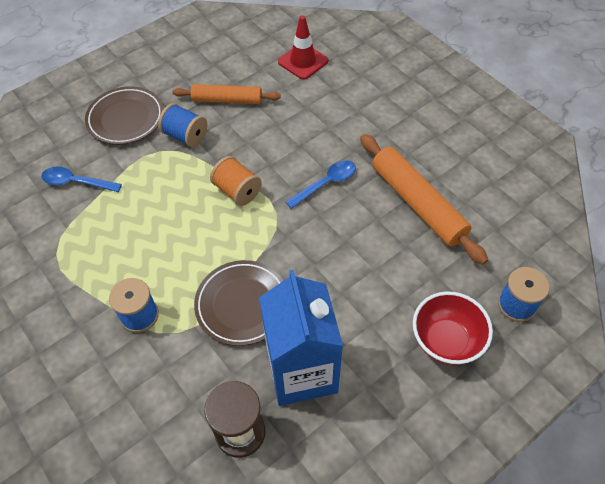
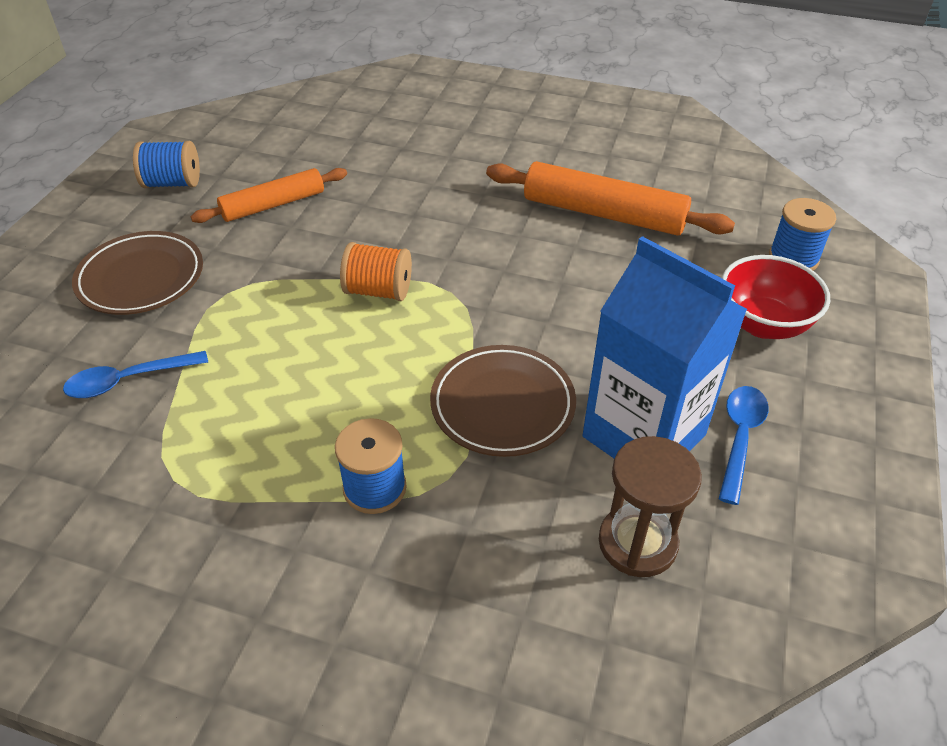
camera: 35 degrees left, 10 degrees down
(185, 136) = (250, 263): blue spool -> blue spool (173, 183)
(303, 61) = (337, 134): red traffic cone -> none
(326, 184) = (482, 238): blue spoon -> blue spoon (740, 438)

